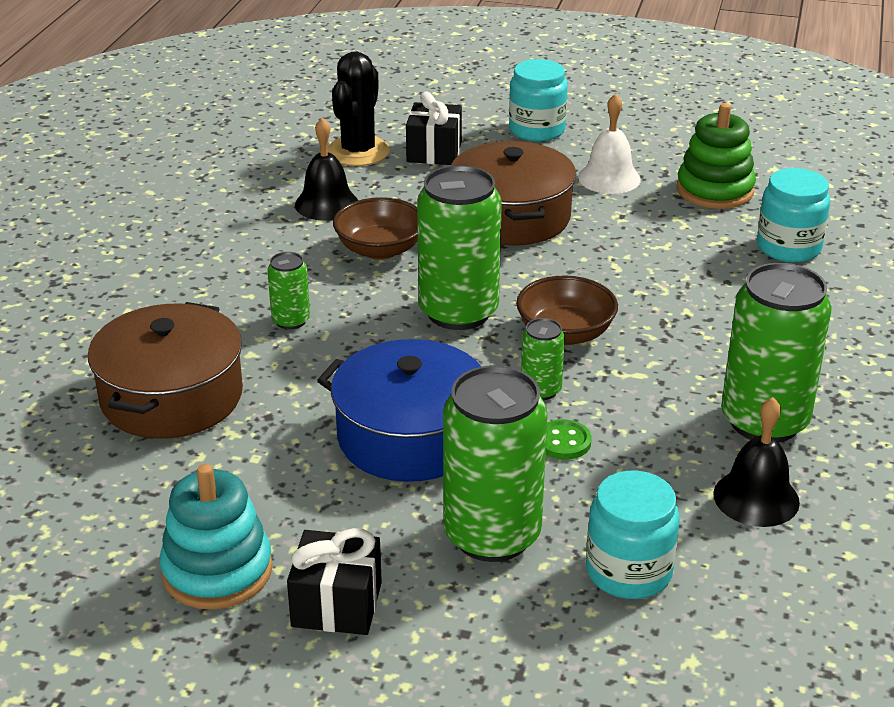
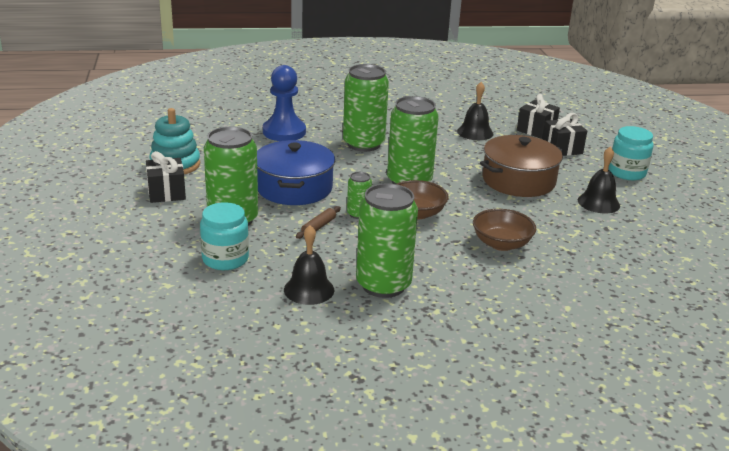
camera: 65 degrees right, 5 degrees down
(172, 397) = (284, 132): brown pot -> blue pawn
(291, 320) = (363, 144): green can -> green can, size x2.09
(358, 152) = (536, 130): black cactus -> black gift
(380, 249) = (446, 152): brown bowl -> brown bowl (501, 244)
(563, 442) = (318, 227): green button -> brown rolling pin
(609, 178) = (598, 203): white bell -> black bell
(714, 190) = (628, 239): green stacking toy -> none
(788, 247) = (587, 274): turquoise jar -> none

